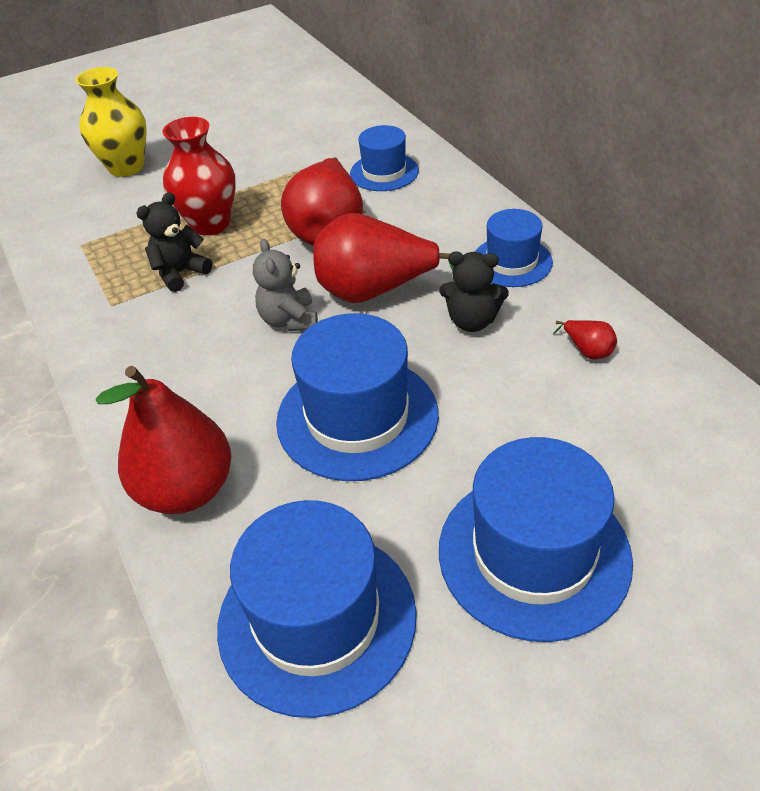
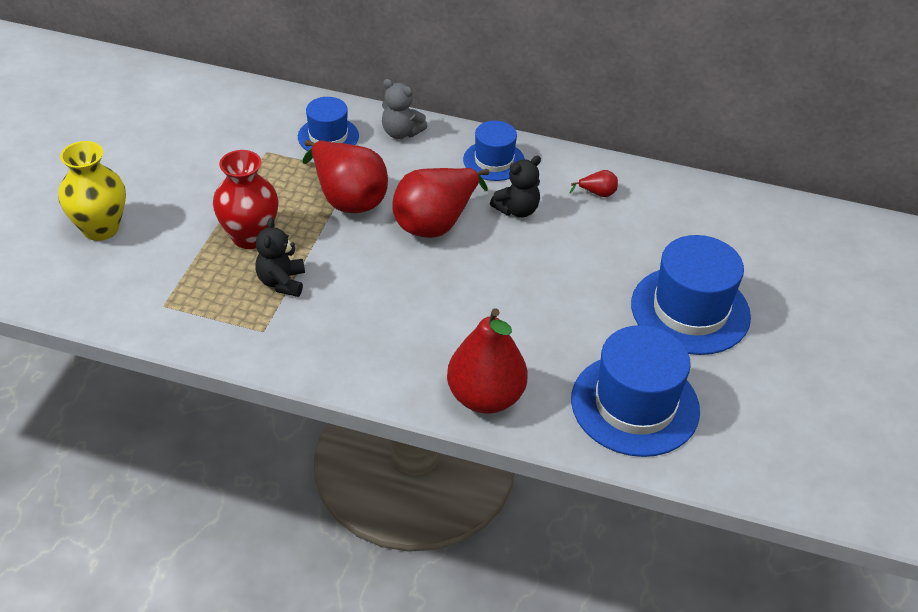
camera: 50 degrees left, 0 degrees up
(289, 320) = (406, 270): grey teddy bear -> grey teddy bear (401, 132)
(357, 417) = (525, 300): blue hat -> none

